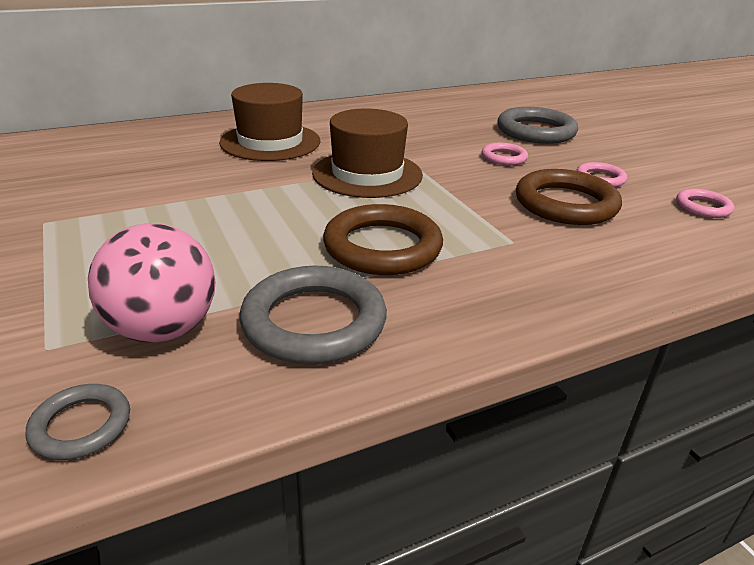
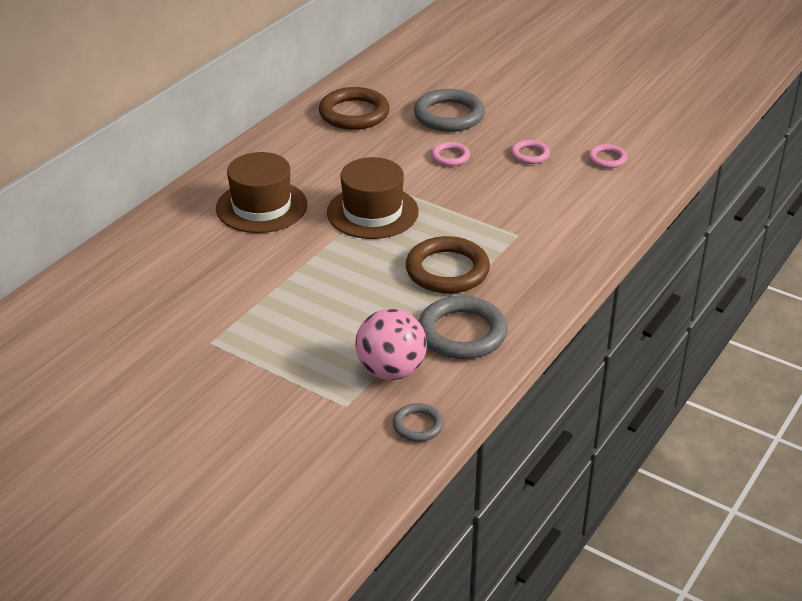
camera: 30 degrees left, 5 degrees up
(565, 204) = (525, 189): brown ring -> brown ring (354, 113)

